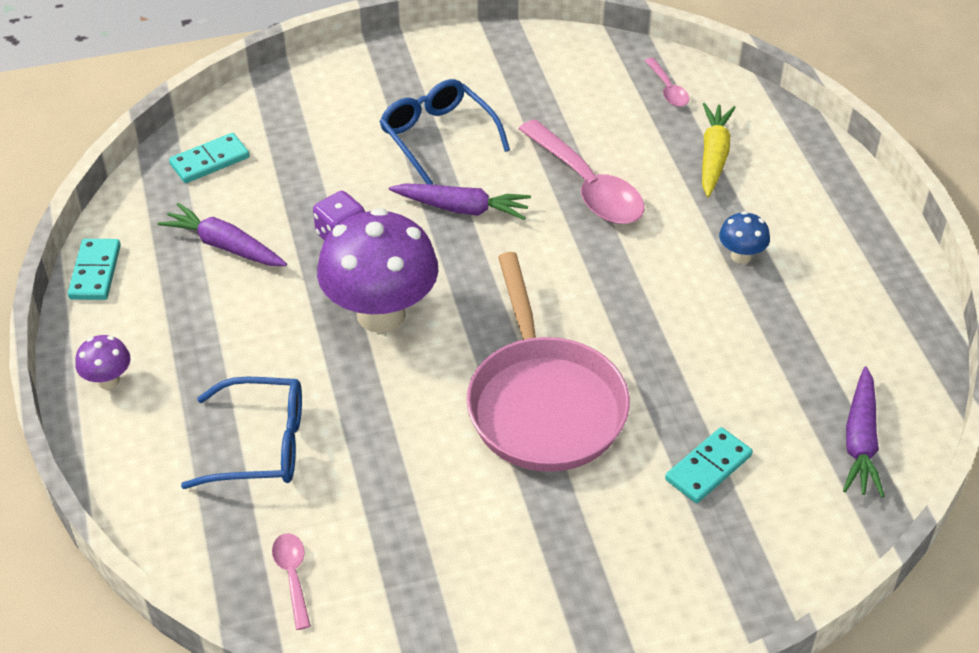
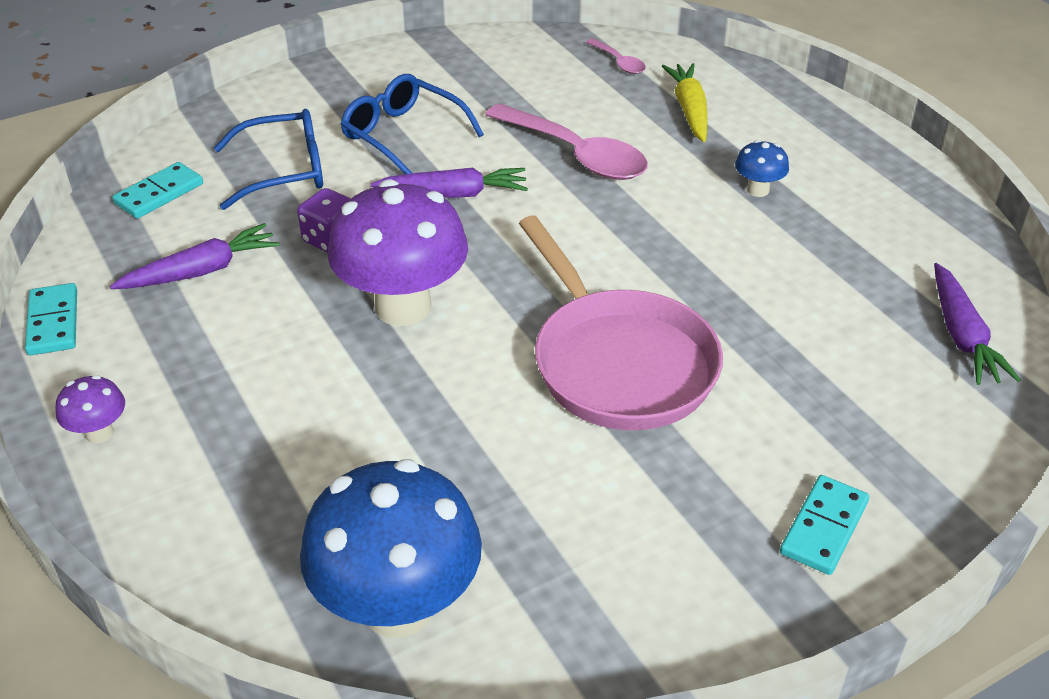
camera: 15 degrees left, 5 degrees down
(225, 246) = (201, 271): purple carrot -> purple carrot turned 135 degrees clockwise
(263, 445) = (312, 466): blue glasses -> blue glasses (286, 171)
(293, 576) = (398, 607): pink spoon -> blue mushroom
(708, 467) = (821, 391): turquoise domino -> turquoise domino (823, 527)

